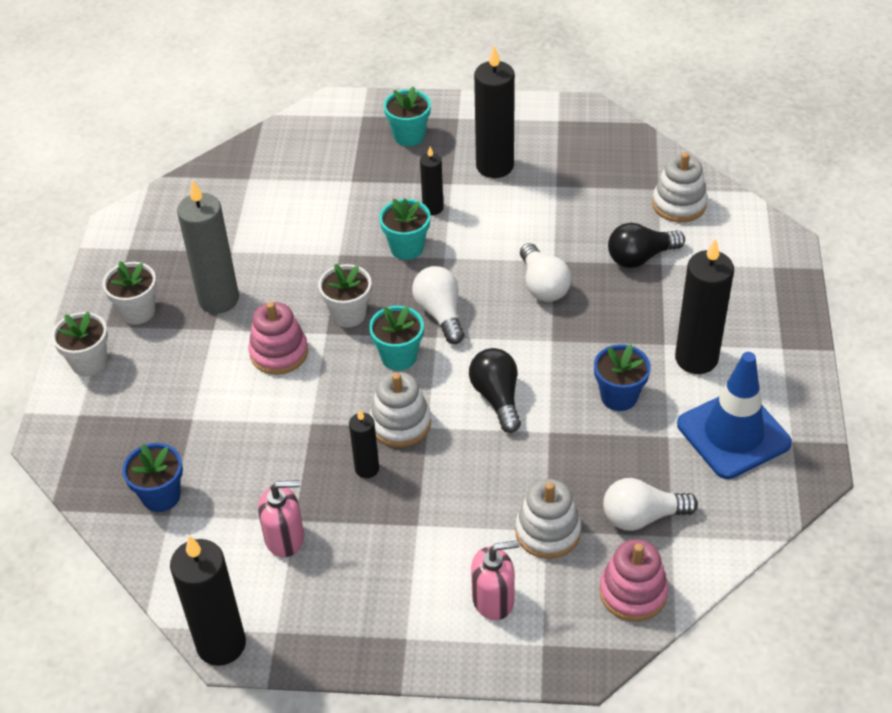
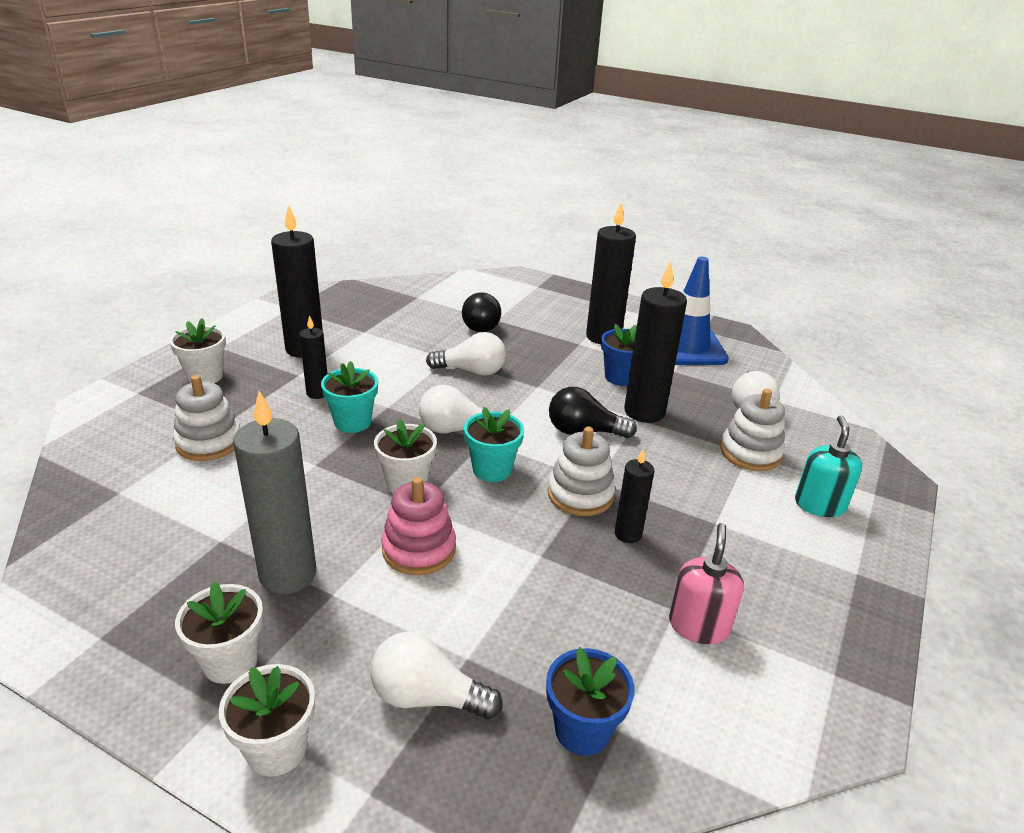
camera: 70 degrees left, 15 degrees down
(152, 411) = (427, 697): none -> white light bulb
(221, 644) = (846, 734): black candle -> black candle (644, 412)
(409, 136) = (205, 376): turquoise flower pot -> white flower pot
(493, 599) = (819, 504): pink soap dispenser -> turquoise soap dispenser
(633, 592) = (826, 433): pink stacking toy -> none
(679, 204) = (442, 295): white stacking toy -> white stacking toy (209, 442)

